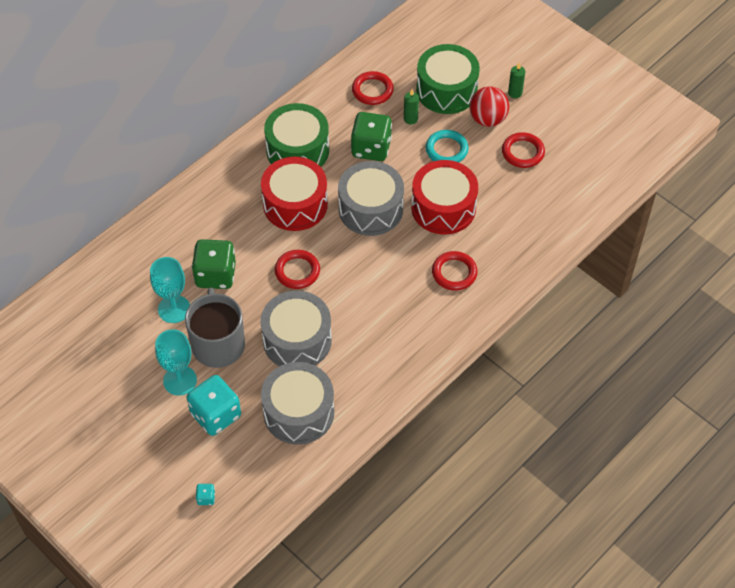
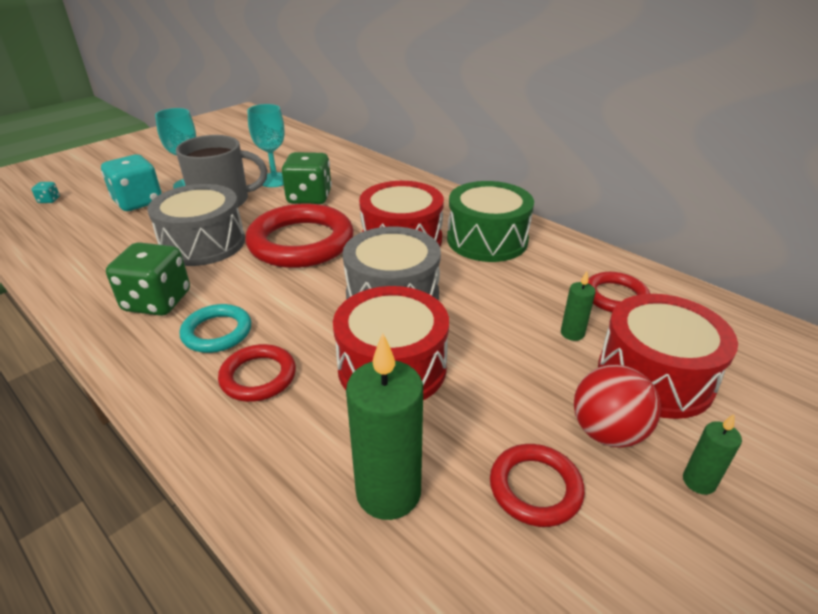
camera: 90 degrees right, 20 degrees down
(297, 271) = (301, 242): red ring -> red ring, size x1.91
(298, 412) = (105, 246): grey drum -> none
(371, 148) = (503, 295): green dice -> green dice (157, 301)
(446, 90) = (655, 376): green drum -> red drum
(446, 149) = (517, 373): turquoise ring -> turquoise ring (217, 332)
(529, 207) = (388, 492): none -> green candle

